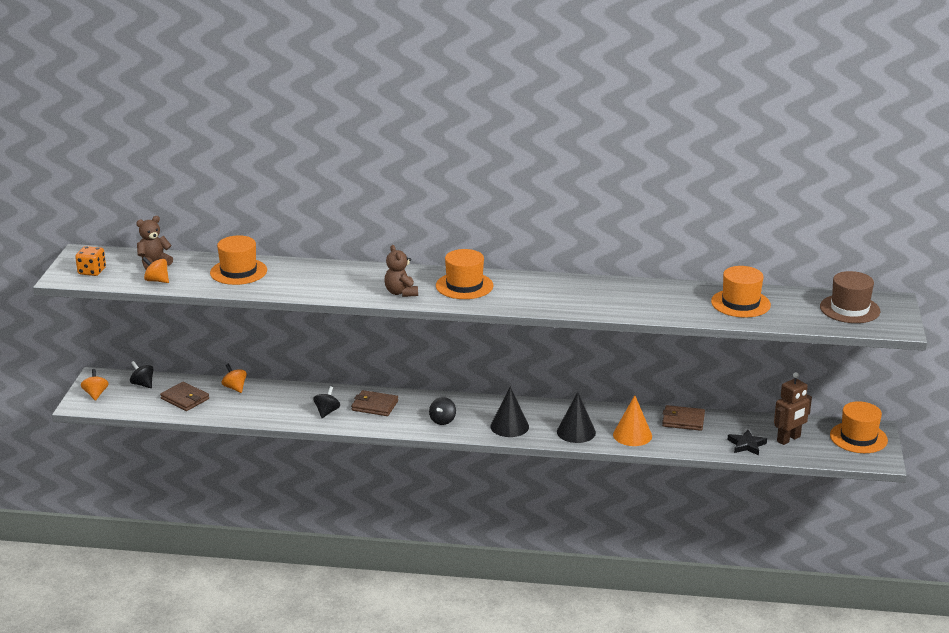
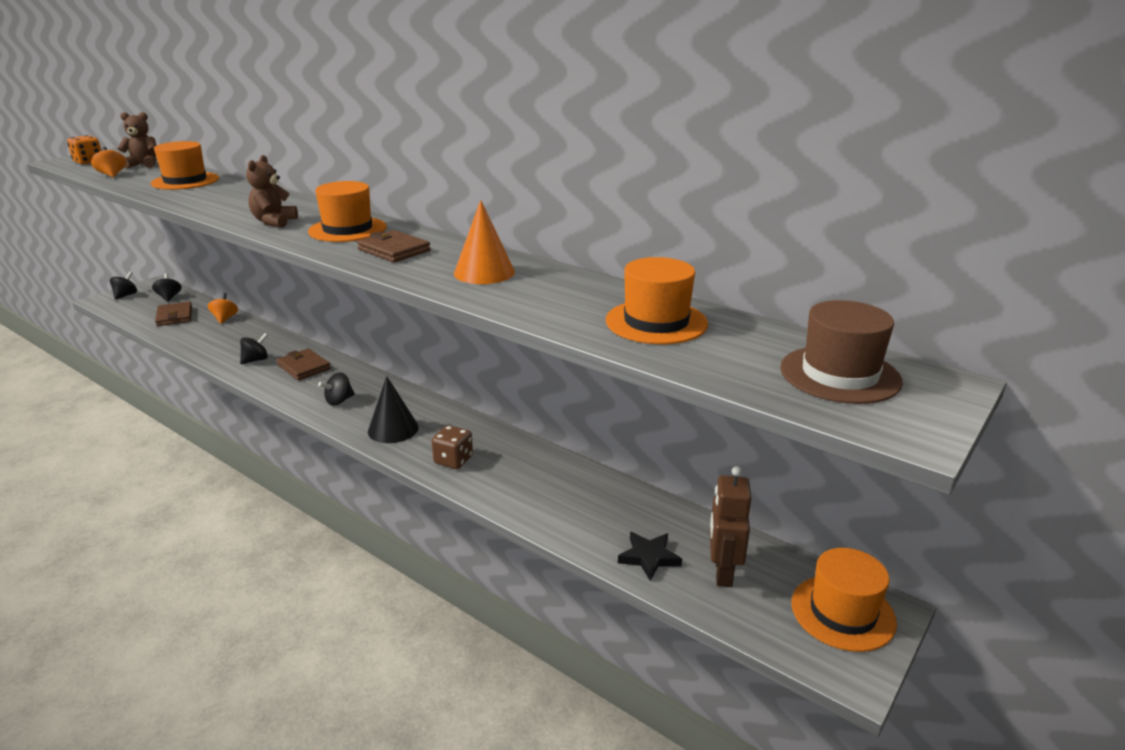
camera: 30 degrees right, 0 degrees up
(95, 394) = (126, 295): orange spinning top -> black spinning top
(576, 432) = (453, 460): black cone -> brown dice
(632, 435) = (513, 487): orange cone -> orange cone (484, 272)
(683, 420) = (600, 490): brown wallet -> brown wallet (394, 250)
(789, 439) = (722, 572): brown robot -> brown robot turned 105 degrees clockwise

